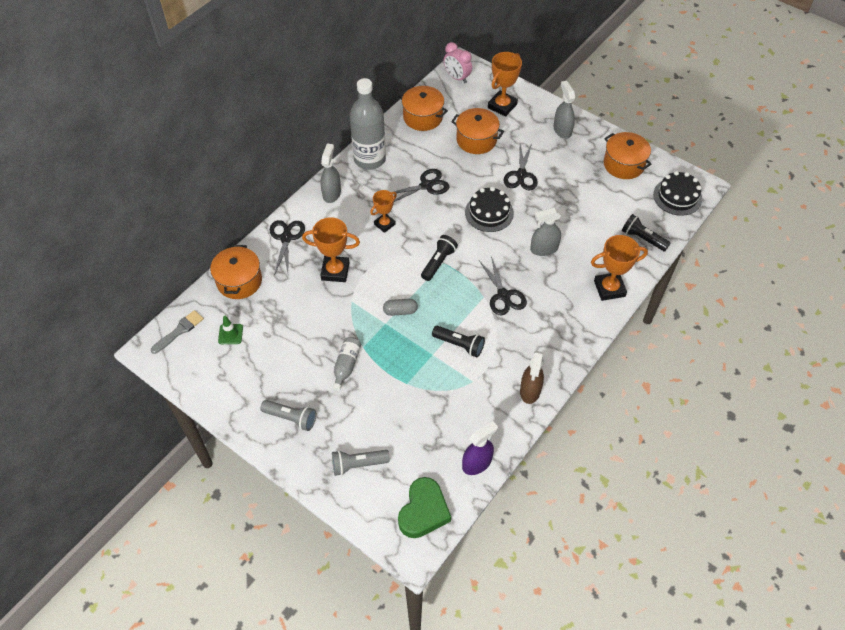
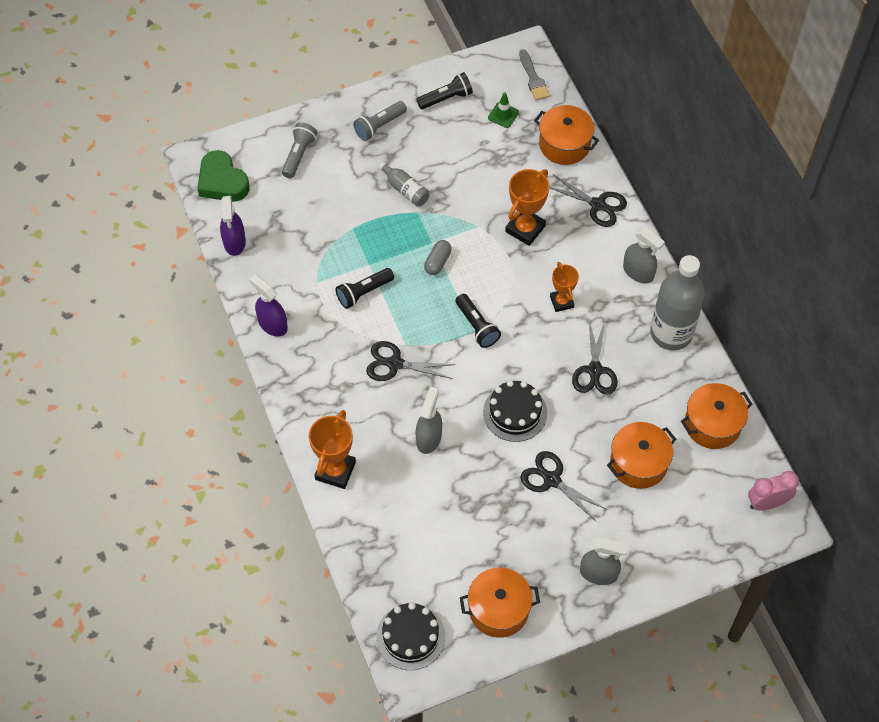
camera: 120 degrees right, 5 degrees up
(502, 106) = (683, 527): orange trophy -> none
(530, 391) = (272, 324): brown spray bottle -> purple spray bottle
(642, 238) = (376, 551): black flashlight -> black flashlight (446, 98)

